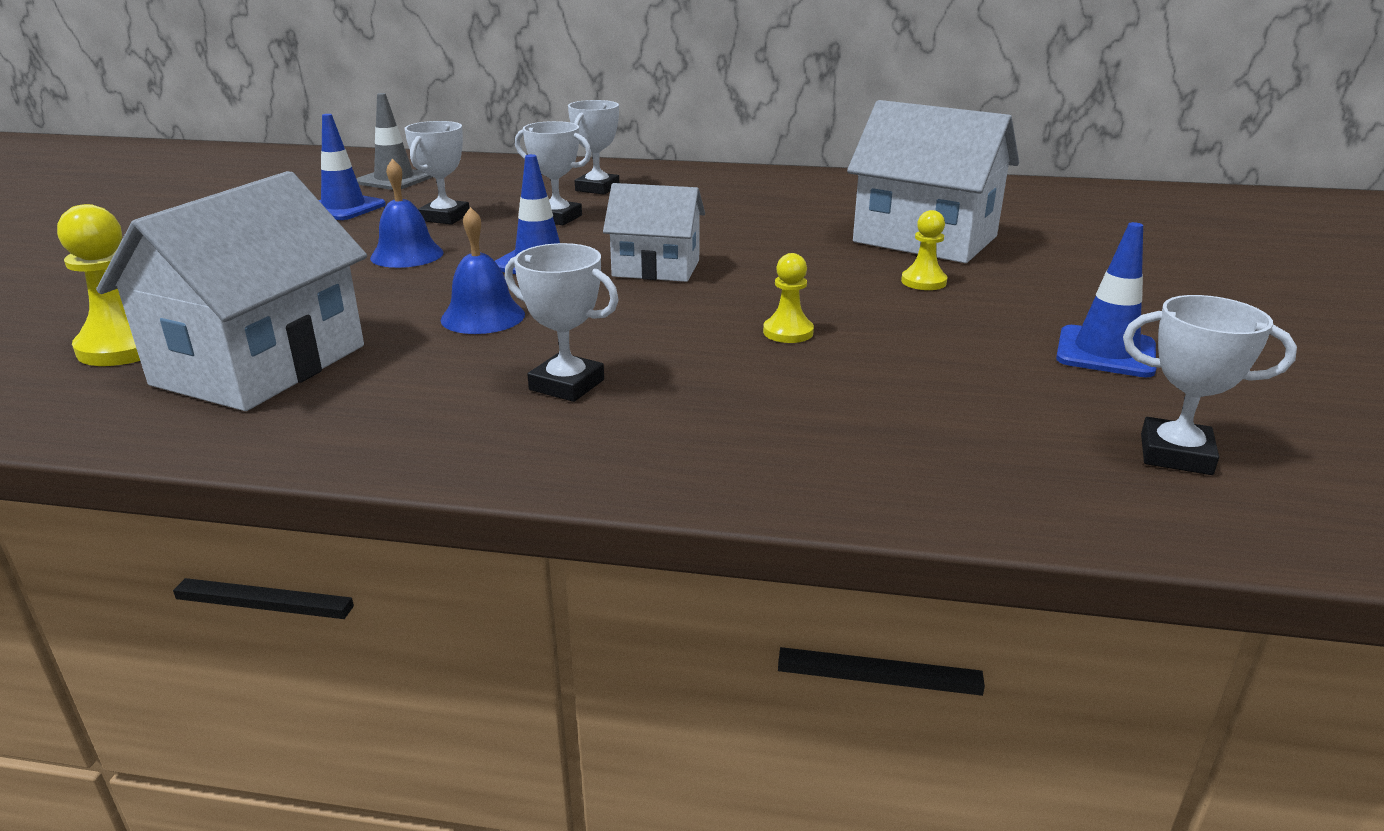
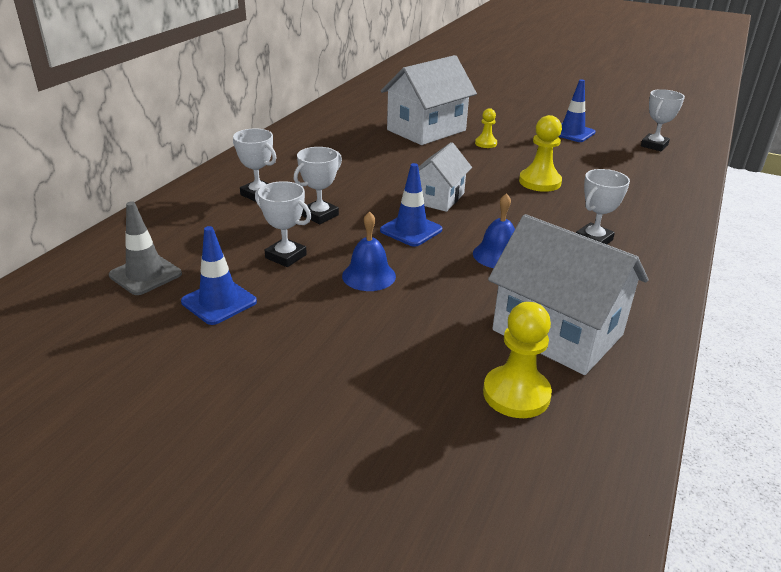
camera: 75 degrees left, 5 degrees up
(788, 332) = (539, 182): yellow pawn -> yellow pawn, size x1.70

